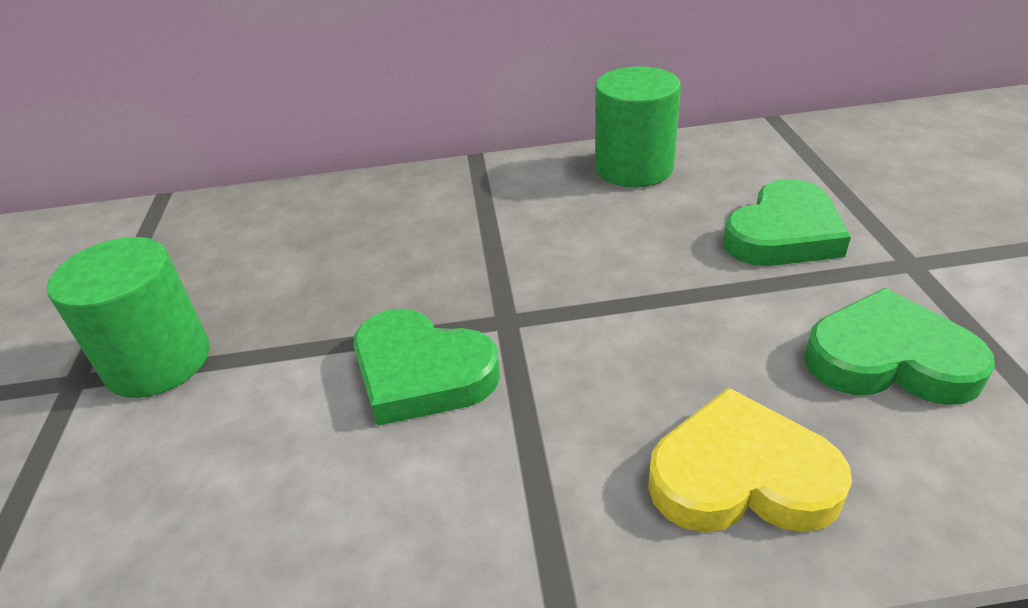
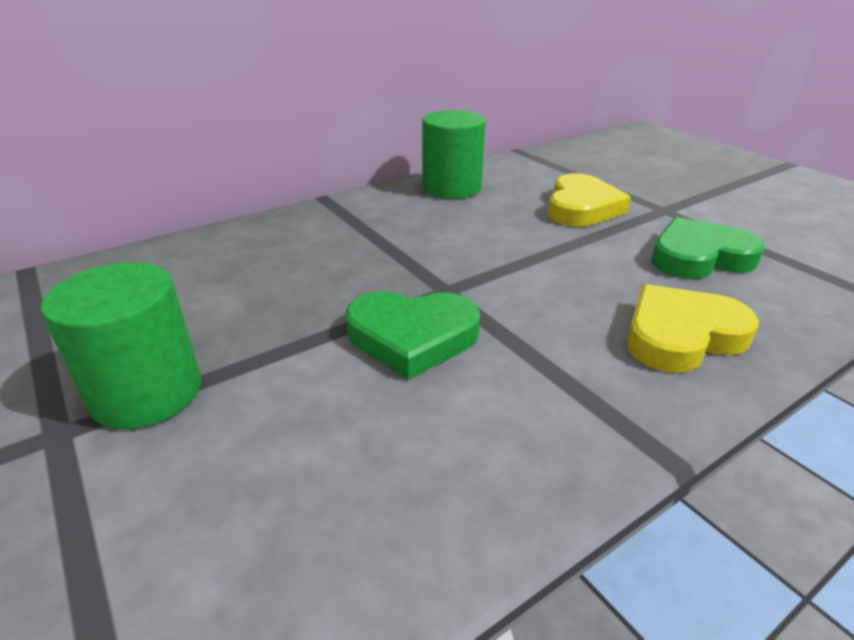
camera: 30 degrees left, 5 degrees down
(783, 234) = (581, 207): green heart -> yellow heart

